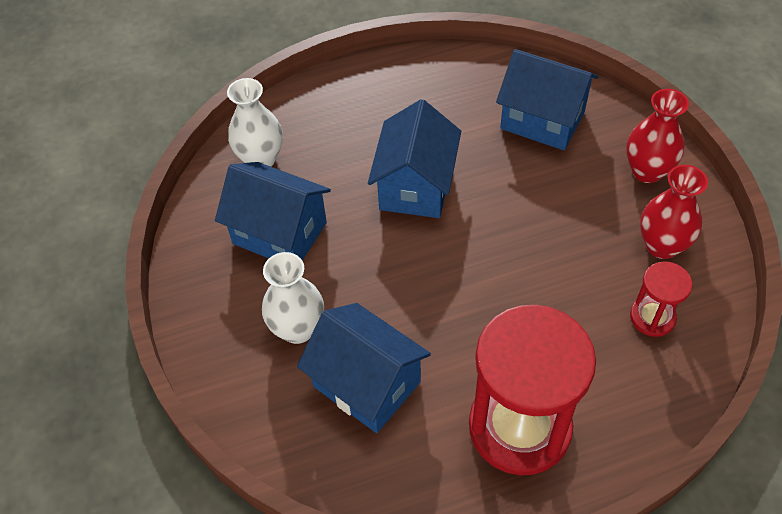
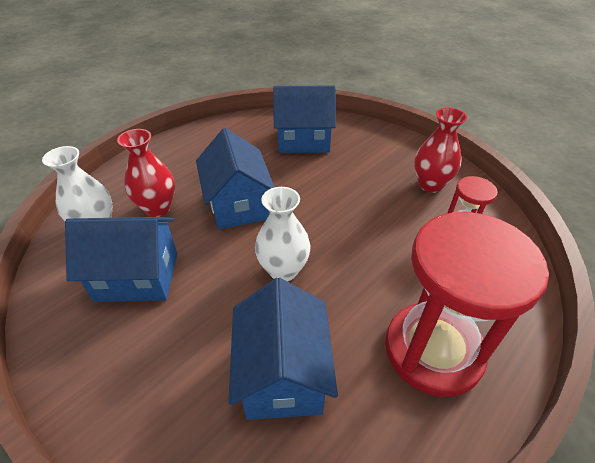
camera: 30 degrees left, 10 degrees down
(298, 329) = (191, 352): white vase -> white vase (283, 270)
(367, 384) = (282, 374): blue house -> blue house turned 75 degrees clockwise
(647, 171) = (388, 148): red vase -> red vase (157, 208)

